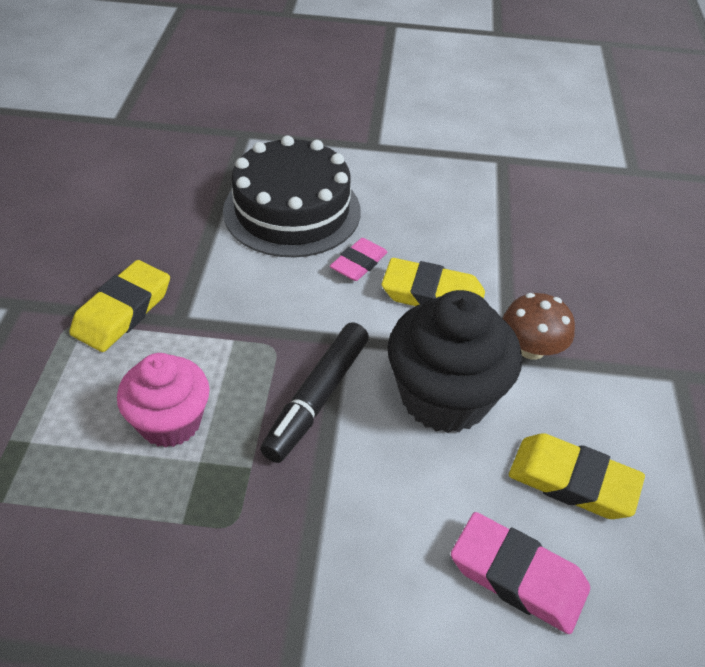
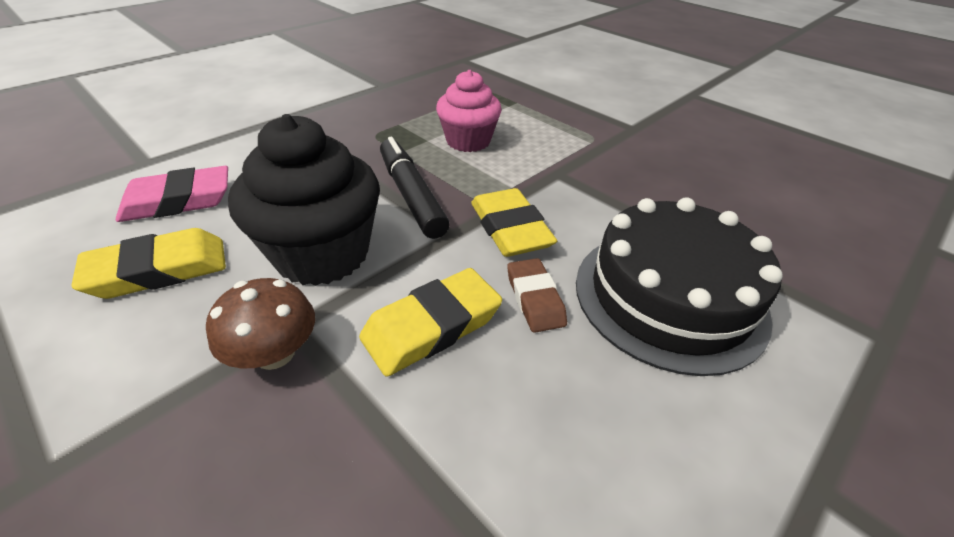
camera: 130 degrees right, 5 degrees down
(123, 311) = (589, 157): yellow eraser -> yellow eraser (510, 229)
(358, 263) = (535, 299): pink eraser -> brown eraser

